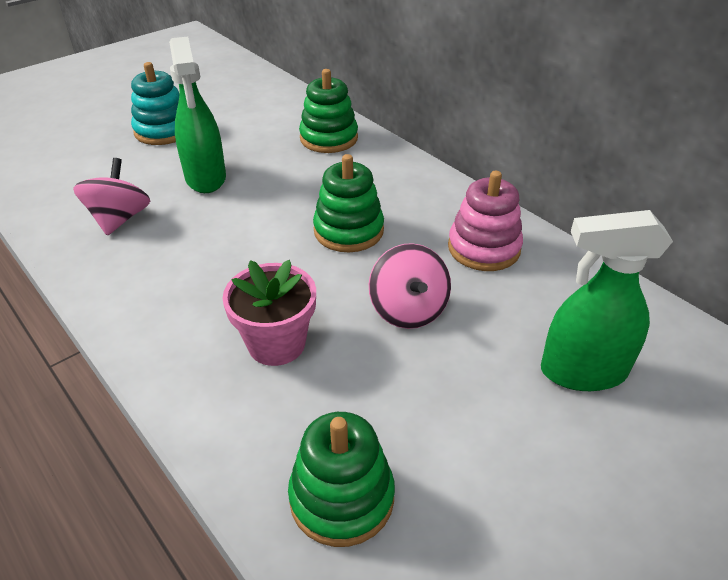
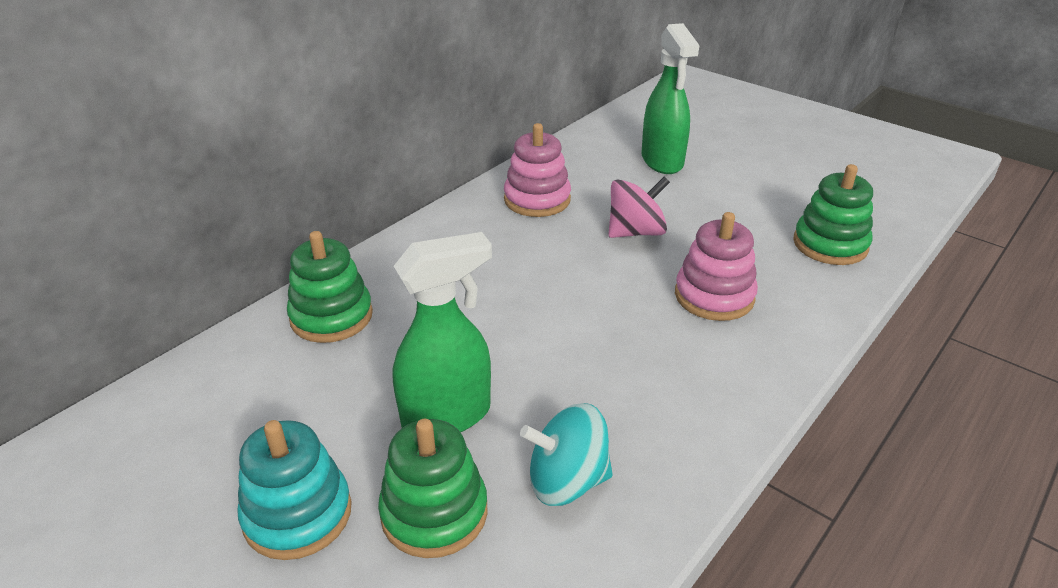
camera: 100 degrees left, 5 degrees down
(119, 219) = (566, 481): pink spinning top -> turquoise spinning top
(276, 343) = (714, 296): pink flower pot -> pink stacking toy
(348, 231) = (533, 276): green stacking toy -> green stacking toy (434, 513)

